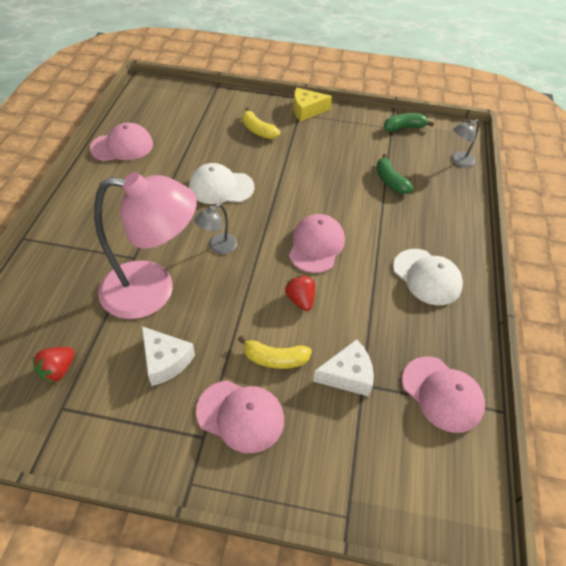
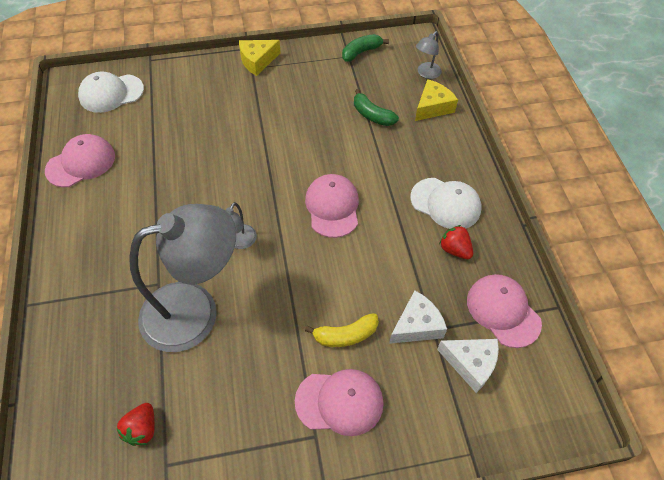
camera: 20 degrees left, 5 degrees up
(153, 290) = (195, 310): pink lamp -> grey lamp
(165, 361) = (244, 378): white cheese -> white cheese (470, 364)
(221, 187) = (210, 176): white cap -> white cap (111, 93)
(258, 131) = (218, 100): yellow banana -> none
(300, 300) = (342, 268): red strawberry -> red strawberry (454, 249)
(442, 394) = (503, 311): pink cap -> pink cap turned 150 degrees counterclockwise
(452, 191) = (432, 107): none -> yellow cheese

